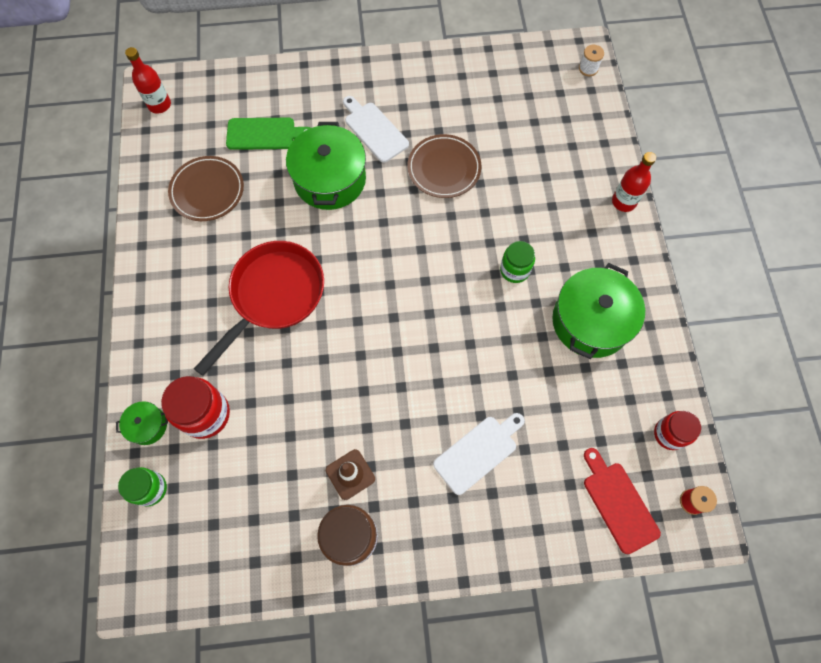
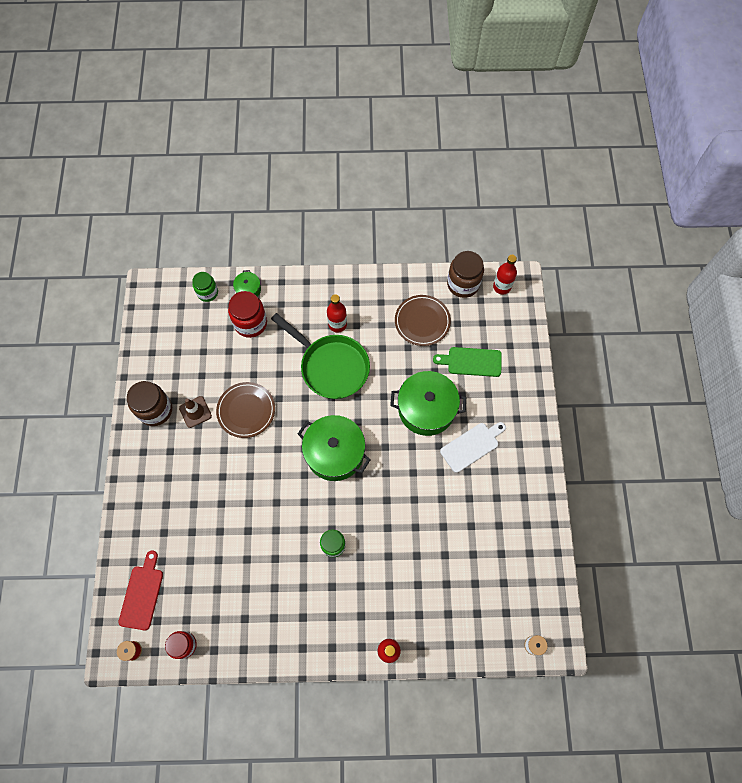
camera: 95 degrees right, 0 degrees up
(153, 147) = (463, 284): none -> brown jar
(209, 294) = (337, 324): none -> red bottle
(264, 134) = (471, 362): green cutting board -> green cutting board turned 90 degrees clockwise
(274, 296) = (331, 366): red pan -> green pan
(444, 168) = (431, 499): brown plate -> brown plate (246, 411)
(478, 452) = (195, 498): white cutting board -> none
(590, 321) = (282, 600): green pot -> green pot (334, 453)
(618, 503) = (142, 594): red cutting board -> red cutting board turned 60 degrees counterclockwise

